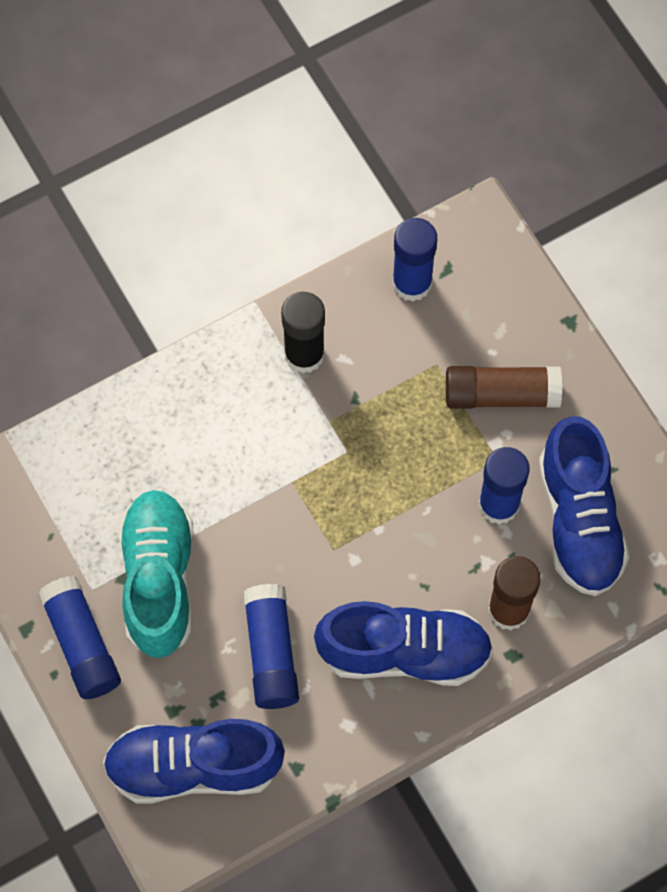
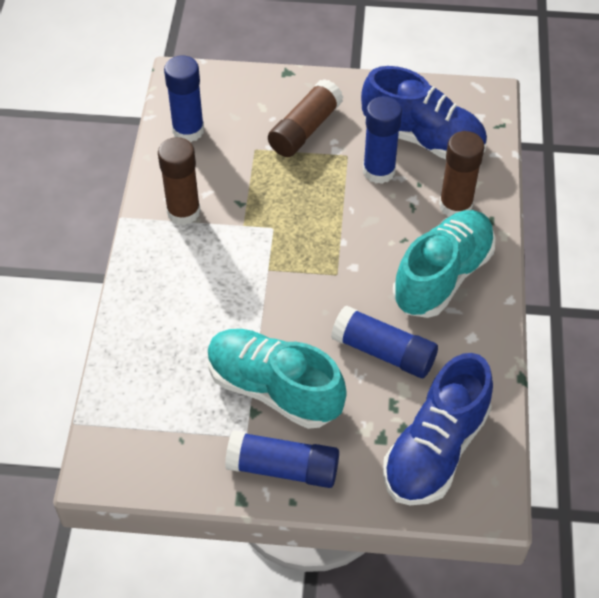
camera: 55 degrees left, 15 degrees down
(304, 354) = (183, 212): black glue stick -> brown glue stick
(404, 652) = (442, 276): blue shoe -> turquoise shoe

